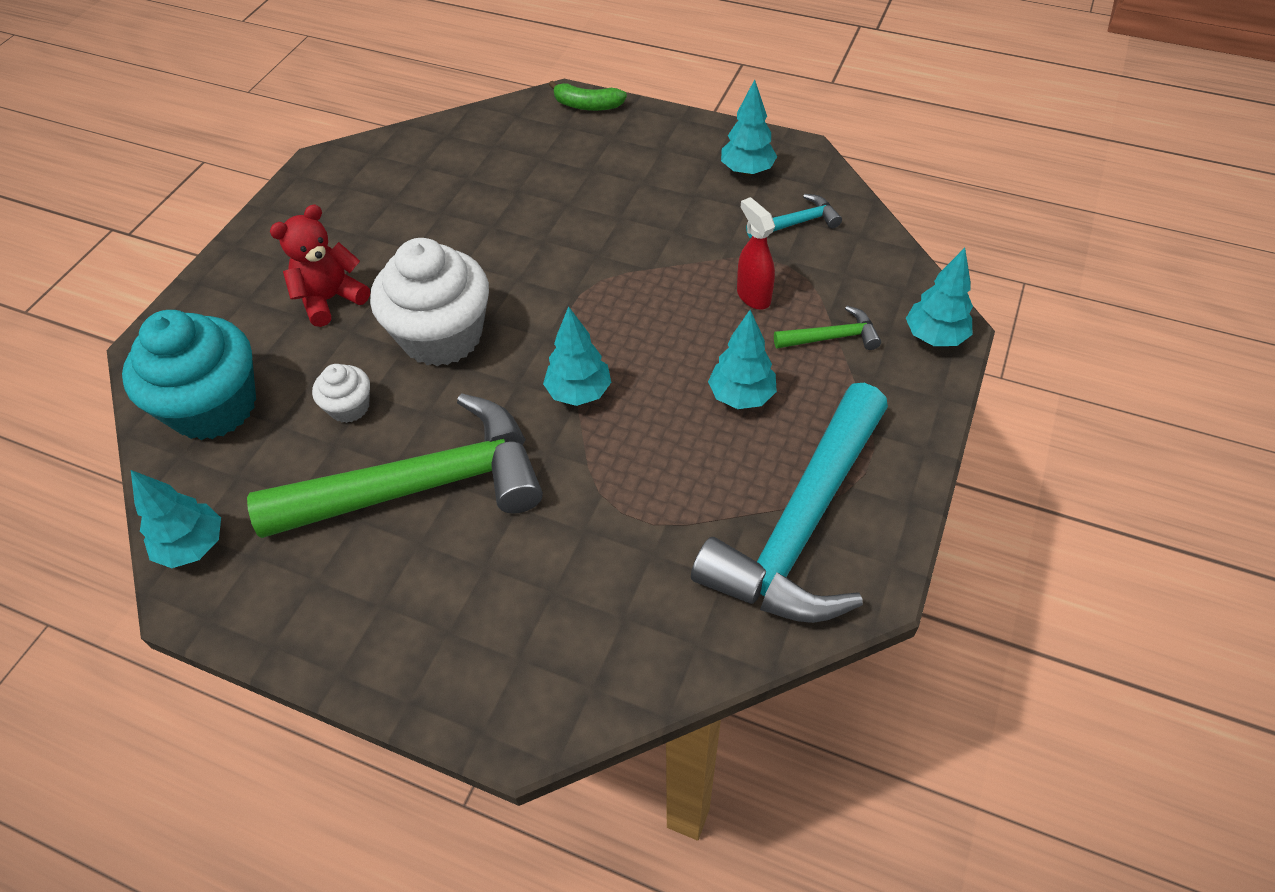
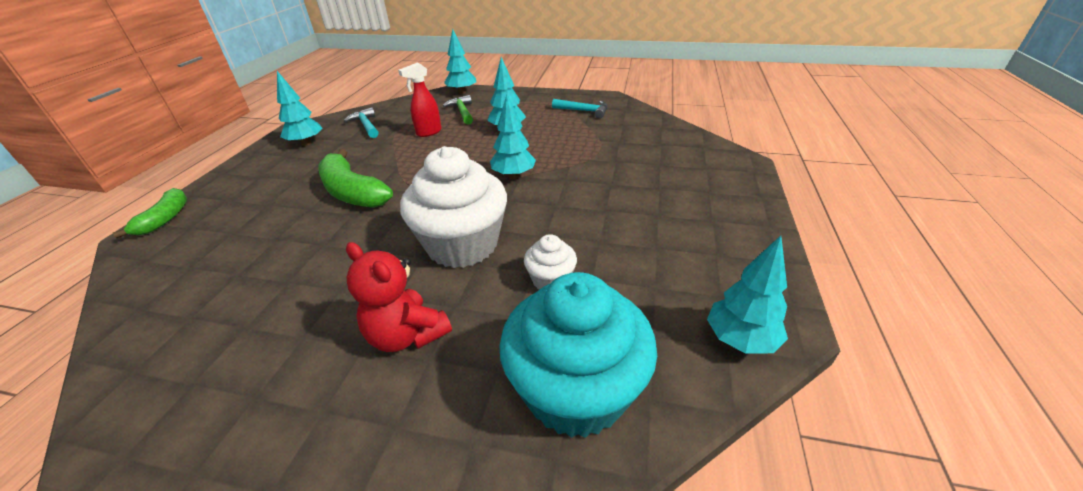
camera: 100 degrees left, 15 degrees down
(421, 485) = (613, 223): green hammer -> none
(592, 234) = (352, 192): none -> green banana
(802, 525) = (584, 111): turquoise hammer -> turquoise hammer, size x0.41

